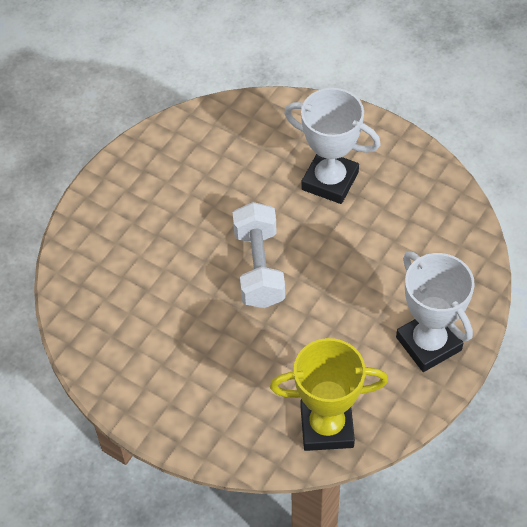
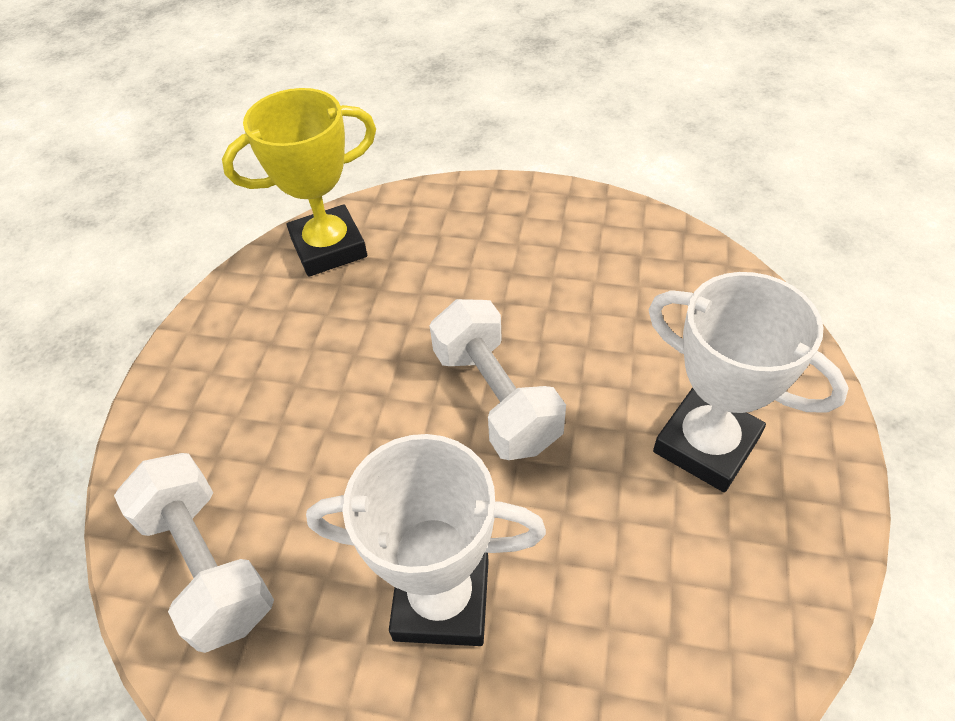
camera: 160 degrees right, 5 degrees down
(428, 344) = (213, 376): white trophy -> white trophy (706, 444)
(442, 232) = (208, 565): none -> white dumbbell

